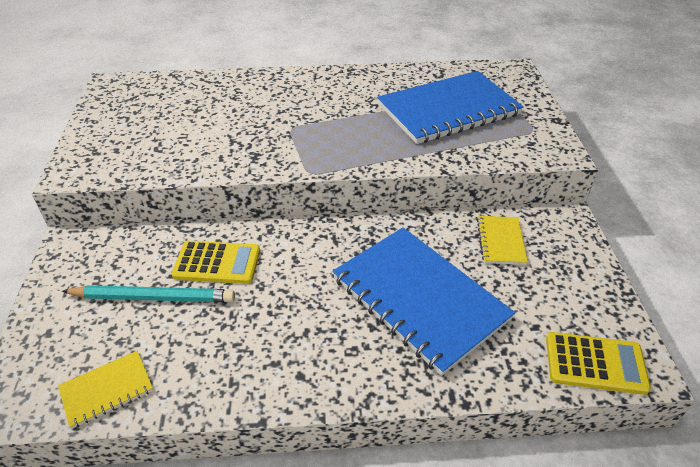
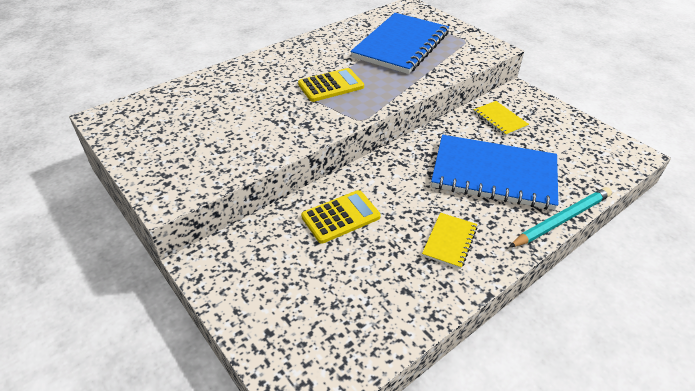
camera: 35 degrees left, 0 degrees up
(107, 390) = (366, 340): yellow notebook -> yellow notebook (449, 241)
(153, 297) = (322, 263): turquoise pencil -> turquoise pencil (561, 219)
(595, 363) = (615, 163): yellow calculator -> yellow calculator (331, 86)

